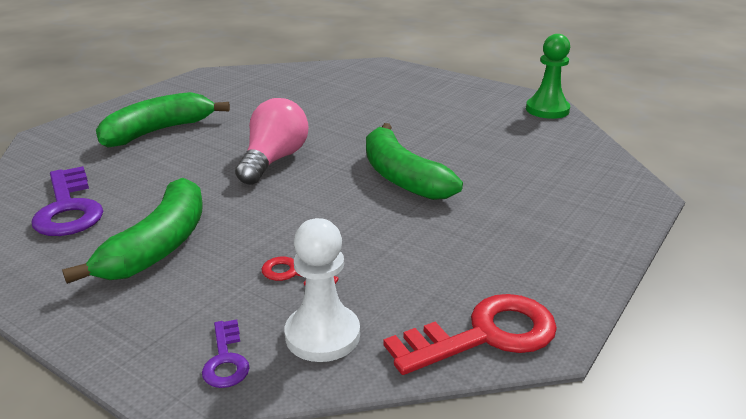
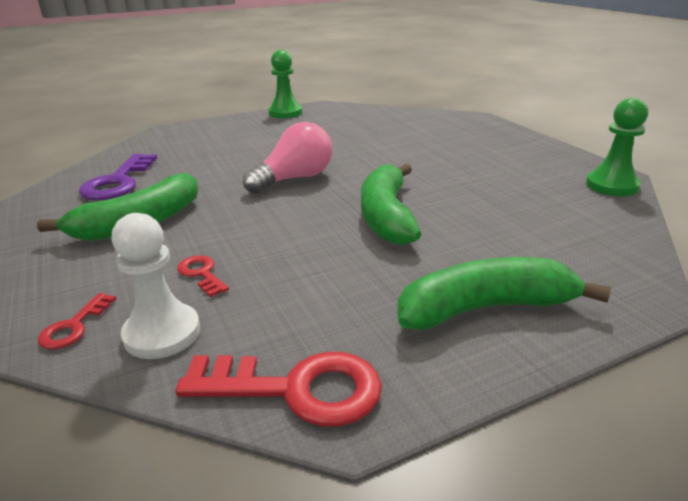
camera: 30 degrees right, 0 degrees up
(158, 131) = (238, 141): green banana -> green banana (485, 309)
(175, 89) = (285, 113): none -> green pawn
(226, 360) = (74, 326): purple key -> red key

